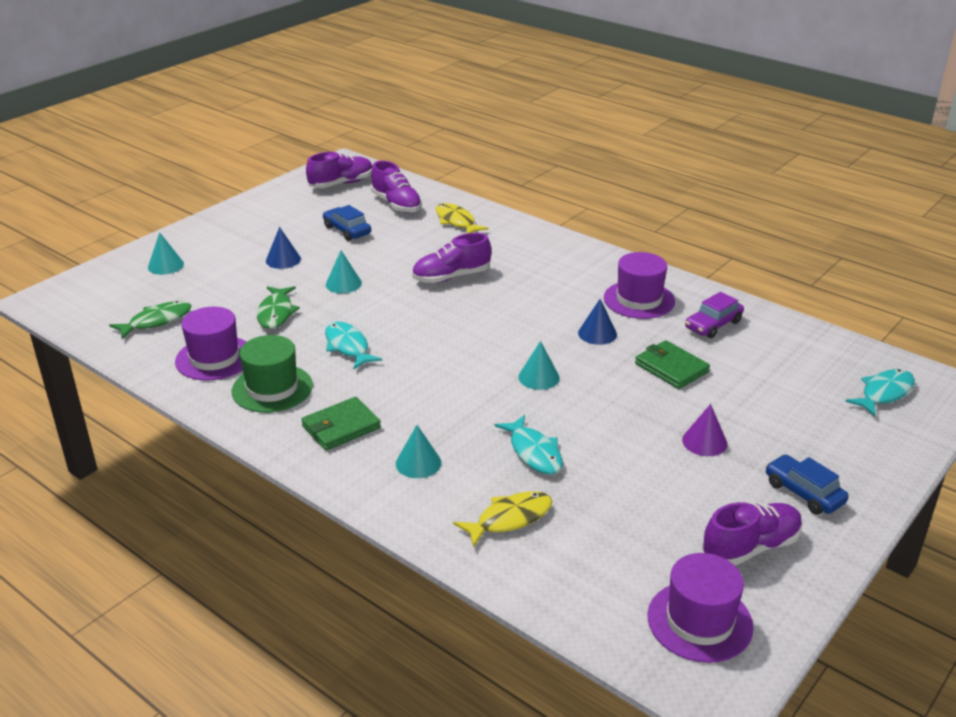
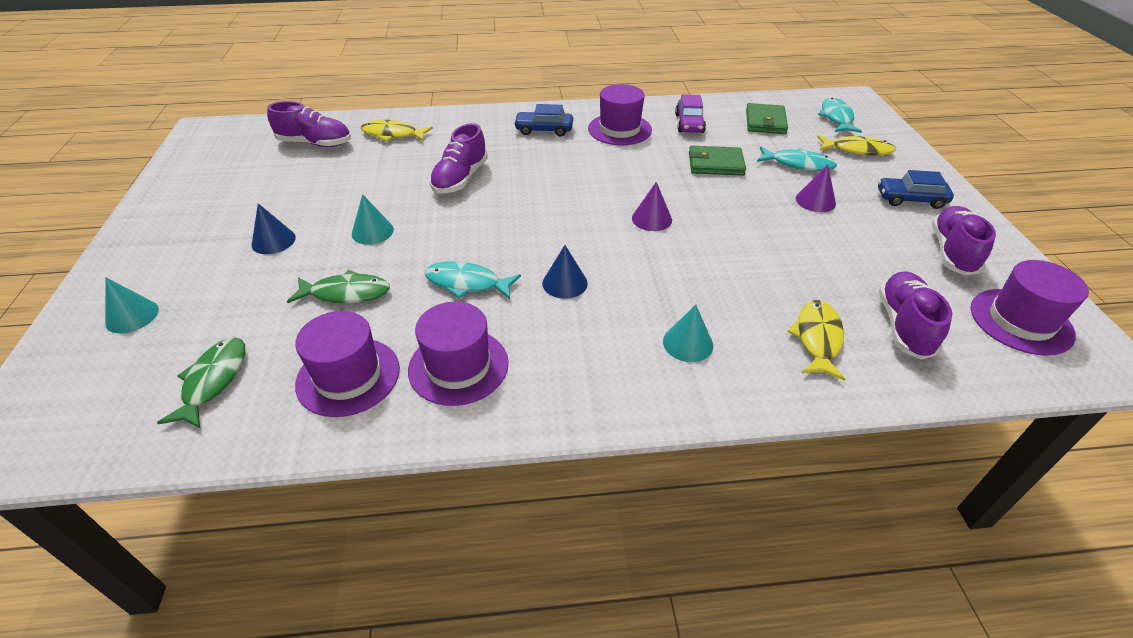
camera: 45 degrees left, 10 degrees up
(272, 388) = (458, 366): green hat -> purple hat
(276, 313) = (346, 293): green fish -> green fish turned 45 degrees counterclockwise
(341, 184) = (229, 148): purple shoe -> purple shoe (904, 325)
(341, 427) = (579, 357): green wallet -> green wallet (765, 122)
(347, 230) = (300, 185): blue car -> blue car (544, 130)
(534, 452) = (744, 276): turquoise fish -> turquoise fish (798, 164)
(539, 377) = (651, 219): turquoise cone -> purple cone
(597, 333) = (634, 166): blue cone -> blue cone (565, 283)
(841, 429) = (857, 150): none -> yellow fish

